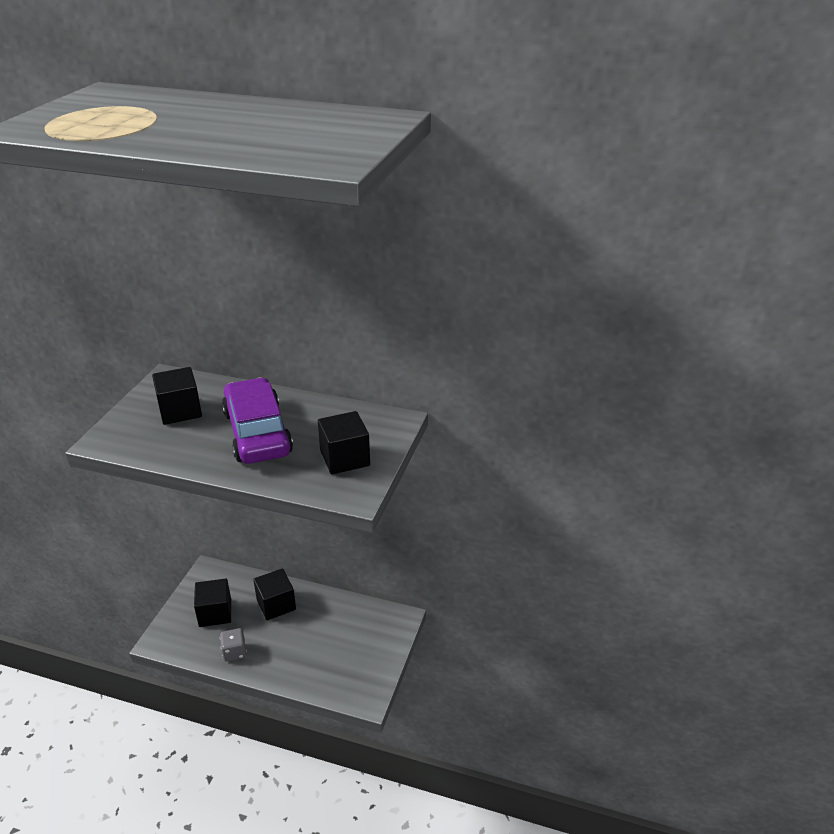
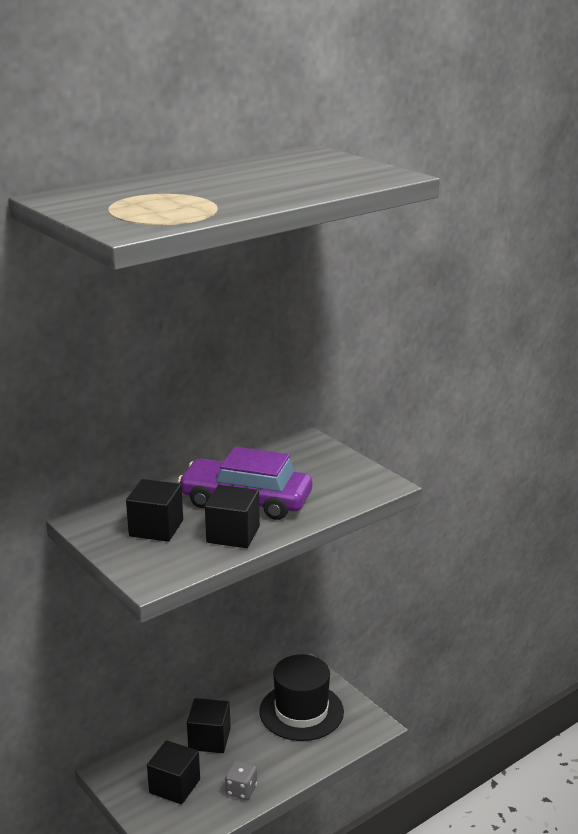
camera: 55 degrees left, 10 degrees down
(345, 458) = (333, 475): black cube -> black cube (233, 534)
(347, 641) = (301, 711): none -> black hat

